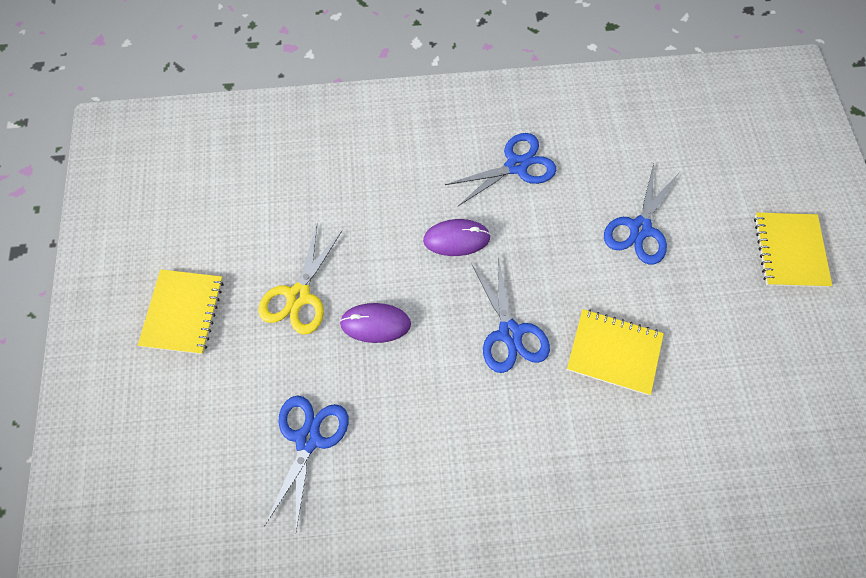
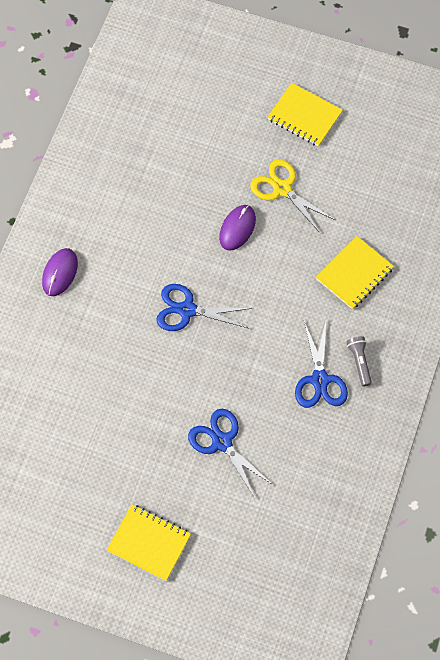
camera: 115 degrees right, 0 degrees up
(308, 438) = (179, 160): blue scissors -> none
(456, 239) = (277, 308): purple mouse -> purple mouse (60, 273)
(476, 138) = (359, 362): none -> grey flashlight
(614, 352) = (138, 370): yellow notebook -> yellow notebook (354, 274)

